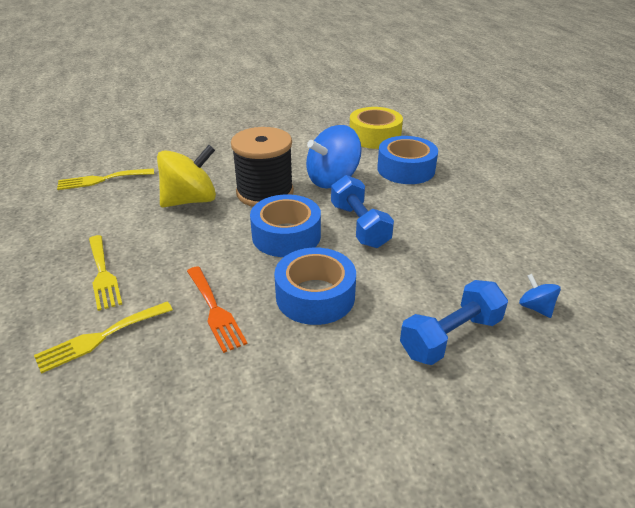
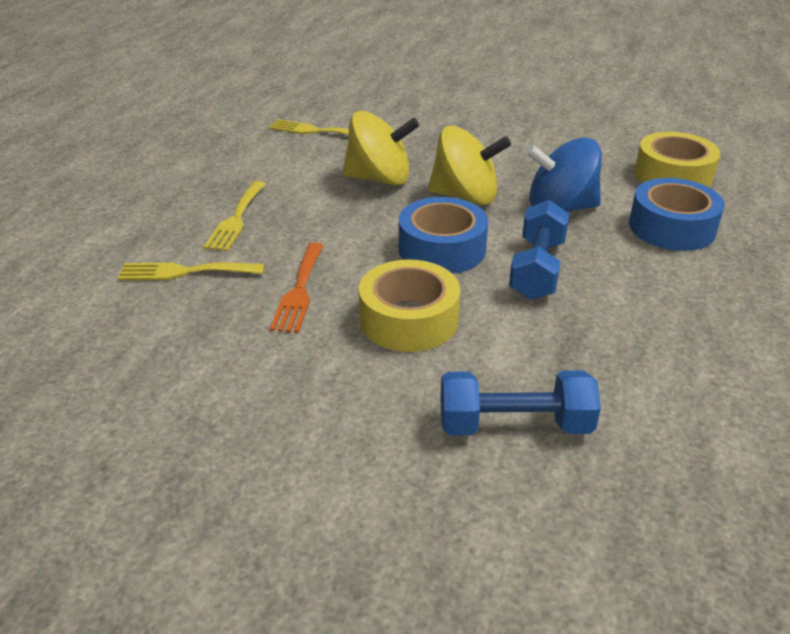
camera: 35 degrees right, 0 degrees up
(265, 192) = (465, 197): black spool -> yellow spinning top
(315, 296) = (409, 319): blue tape -> yellow tape
(535, 308) = (663, 447): blue spinning top -> none

